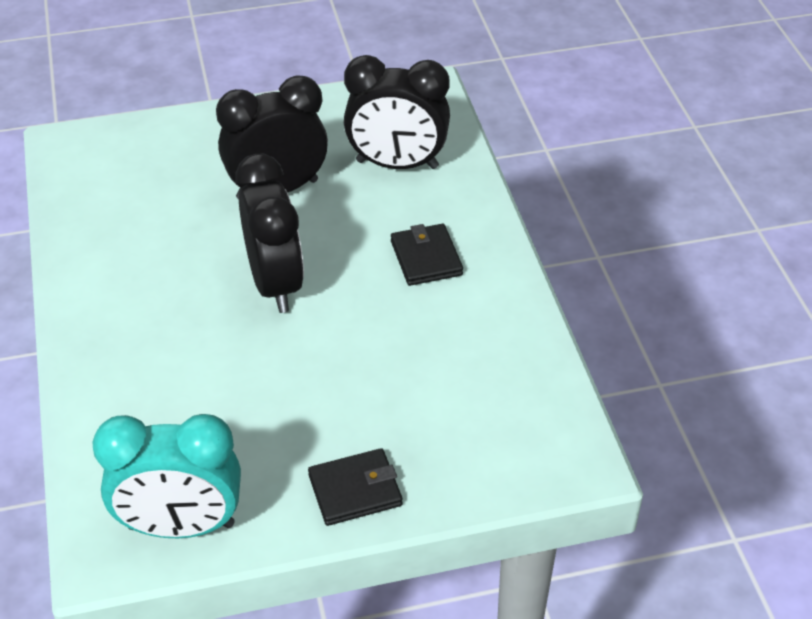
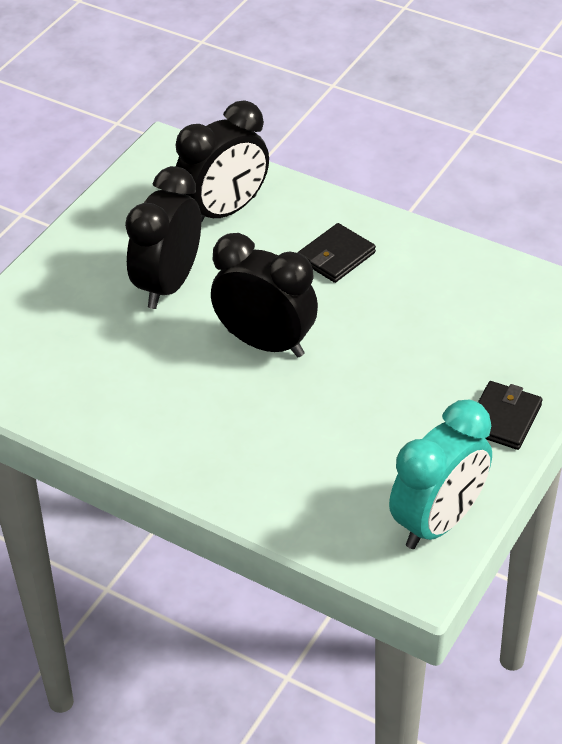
camera: 45 degrees left, 0 degrees up
(426, 258) = (336, 256): black wallet -> black wallet turned 75 degrees counterclockwise

